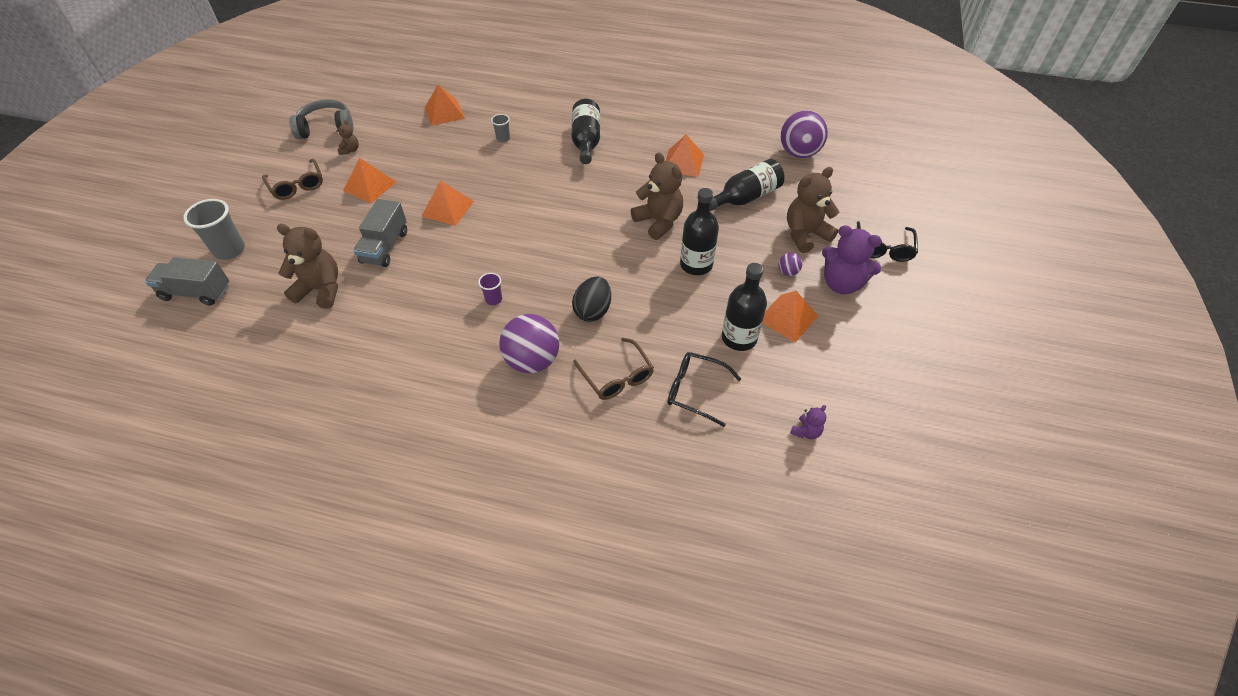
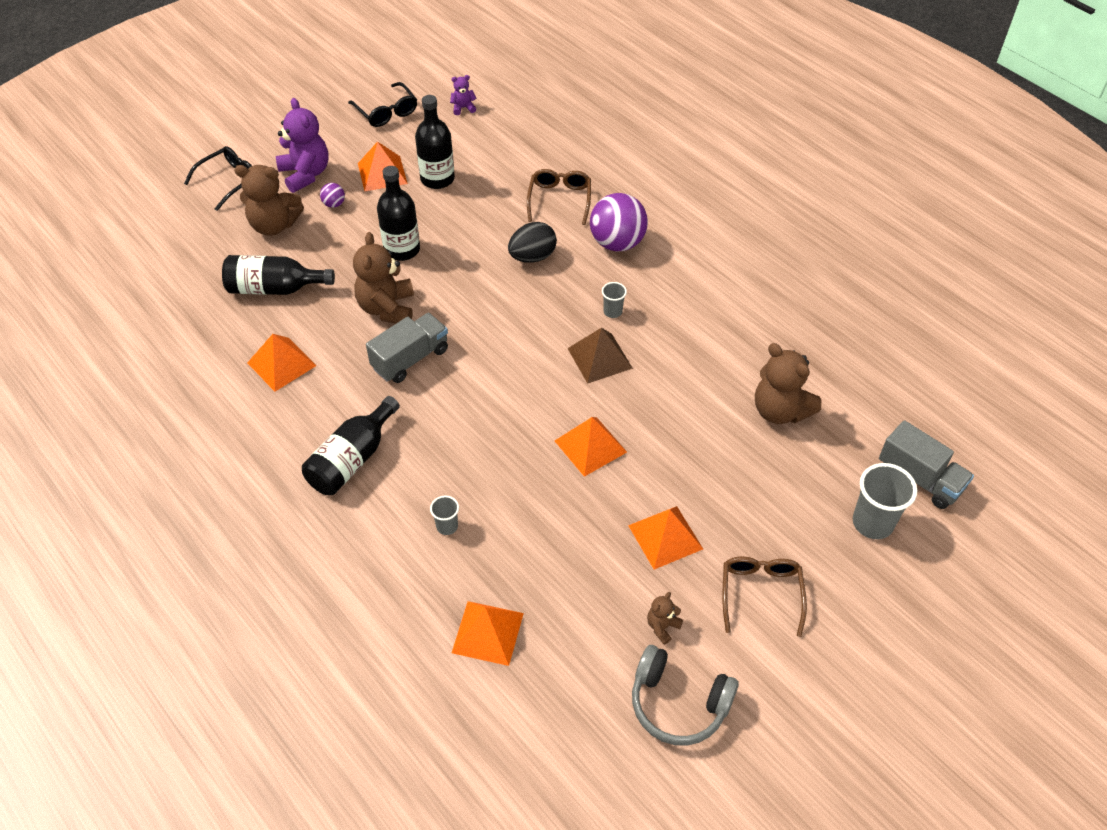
camera: 145 degrees left, 0 degrees up
(385, 247) = (689, 430): grey truck -> grey truck (410, 359)
(479, 262) = (599, 358): none -> brown pyramid
(493, 299) = (612, 312): purple cup -> grey cup
(696, 391) = (510, 163): black glasses -> black glasses (386, 111)
(799, 153) = (153, 308): purple ball -> none

